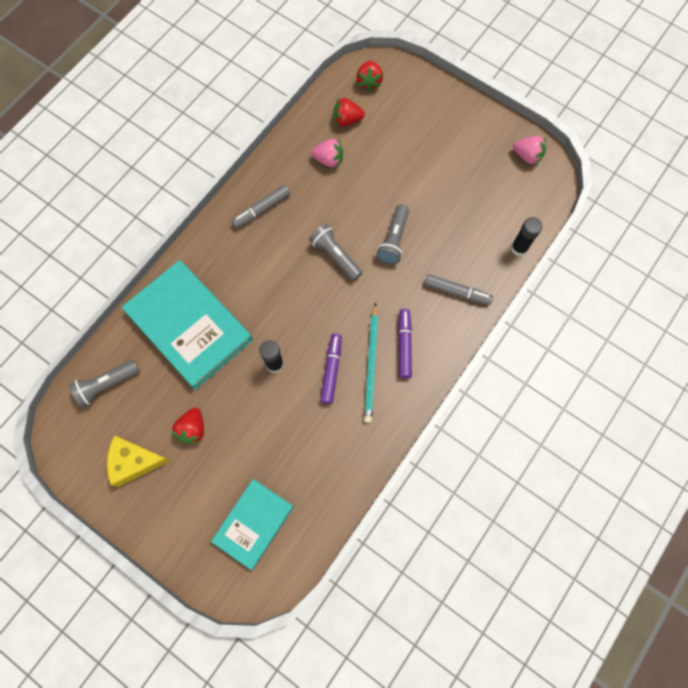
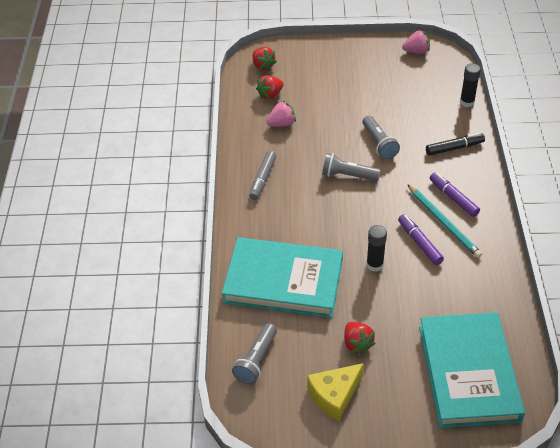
camera: 35 degrees left, 25 degrees down
(253, 523) = (468, 373): turquoise book -> turquoise book, size x1.67
(457, 292) = (454, 148): grey marker -> black marker

